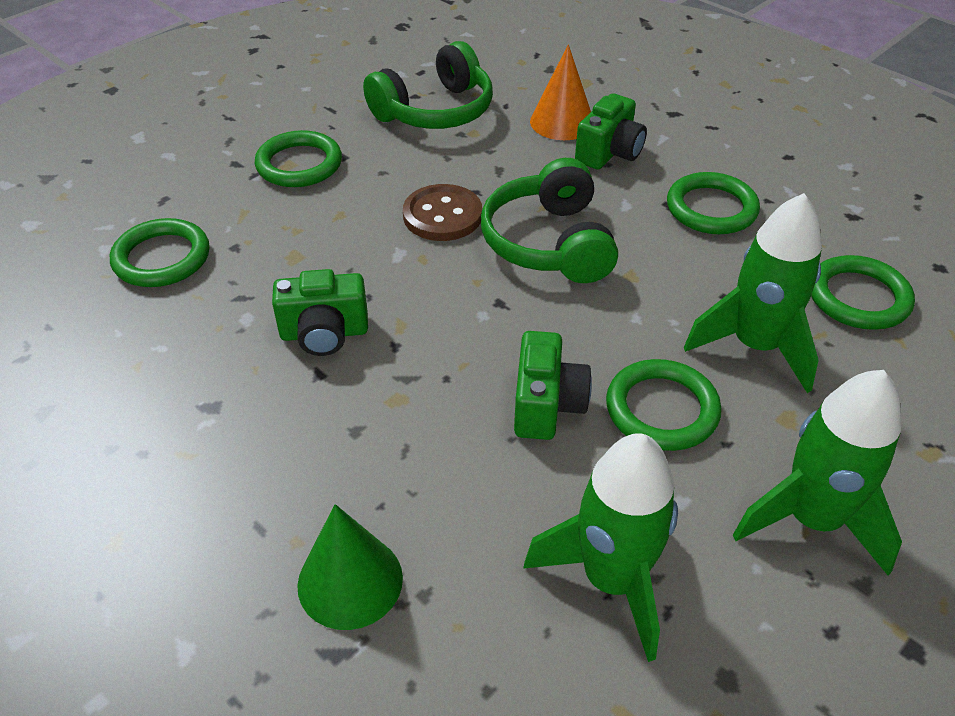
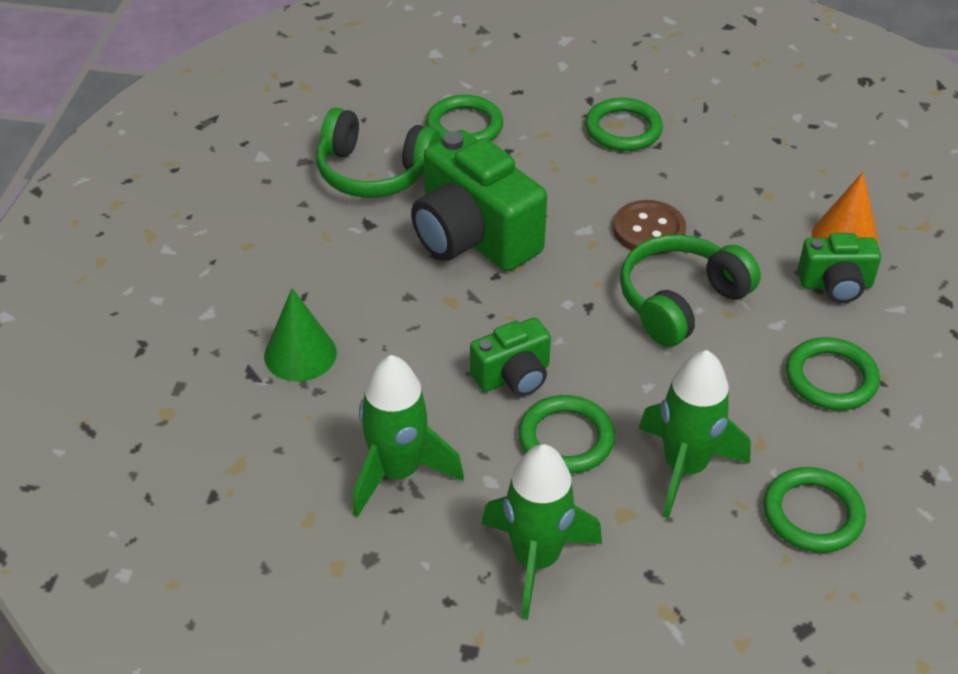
camera: 55 degrees right, 0 degrees up
(324, 333) = (473, 237): green camera -> green camera, size x1.85
(435, 111) = (770, 161): green headphones -> green headphones (374, 172)

